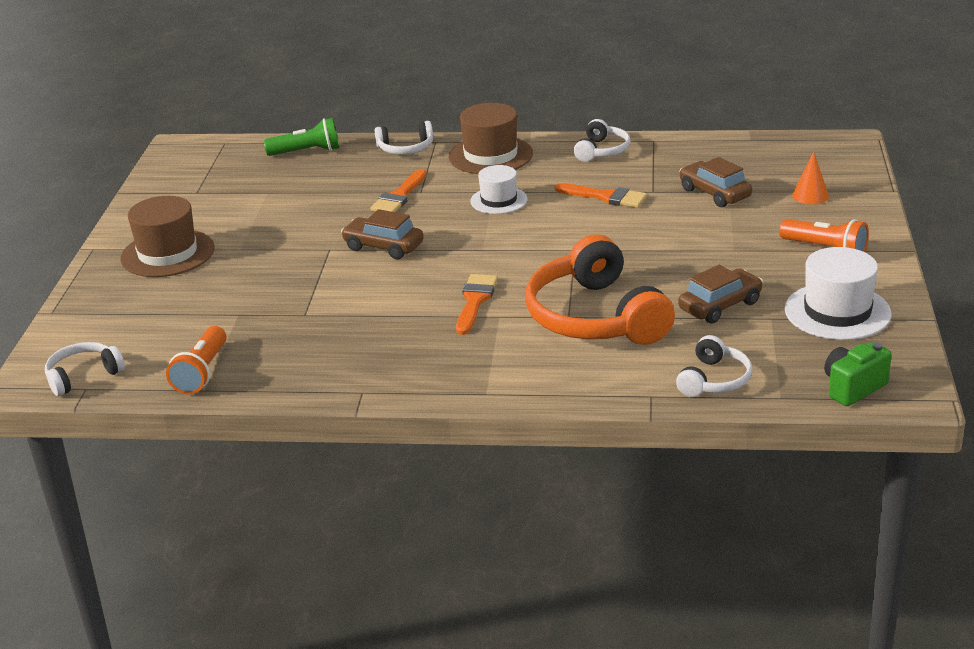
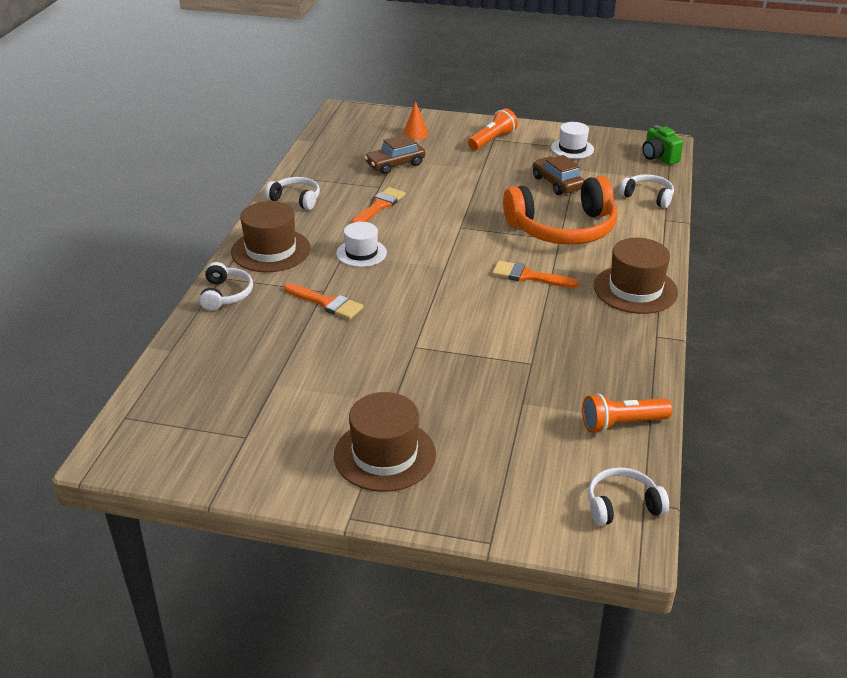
camera: 85 degrees left, 5 degrees up
(83, 376) = (622, 505): white headphones -> white headphones turned 105 degrees clockwise
(202, 372) = (622, 424): orange flashlight -> orange flashlight turned 150 degrees clockwise
(307, 152) = (191, 356): green flashlight -> none
(383, 247) = (422, 316): brown car -> none
(461, 375) = (635, 289): none -> brown hat
(837, 312) = (572, 148): white hat -> white hat, size x0.64

